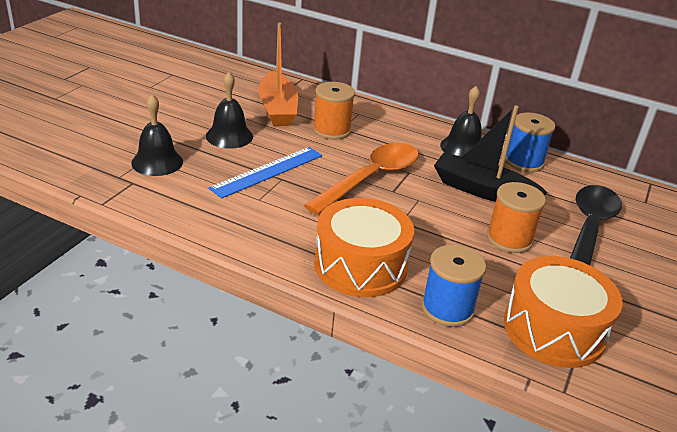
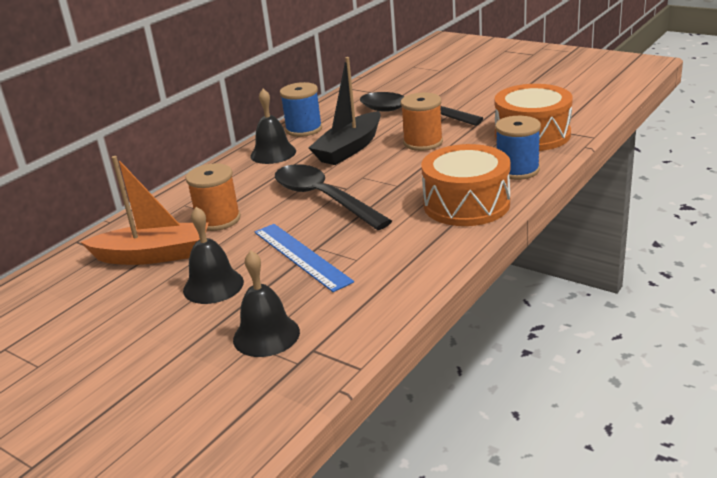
camera: 75 degrees left, 5 degrees down
(370, 178) = (323, 198): orange spoon -> black spoon

